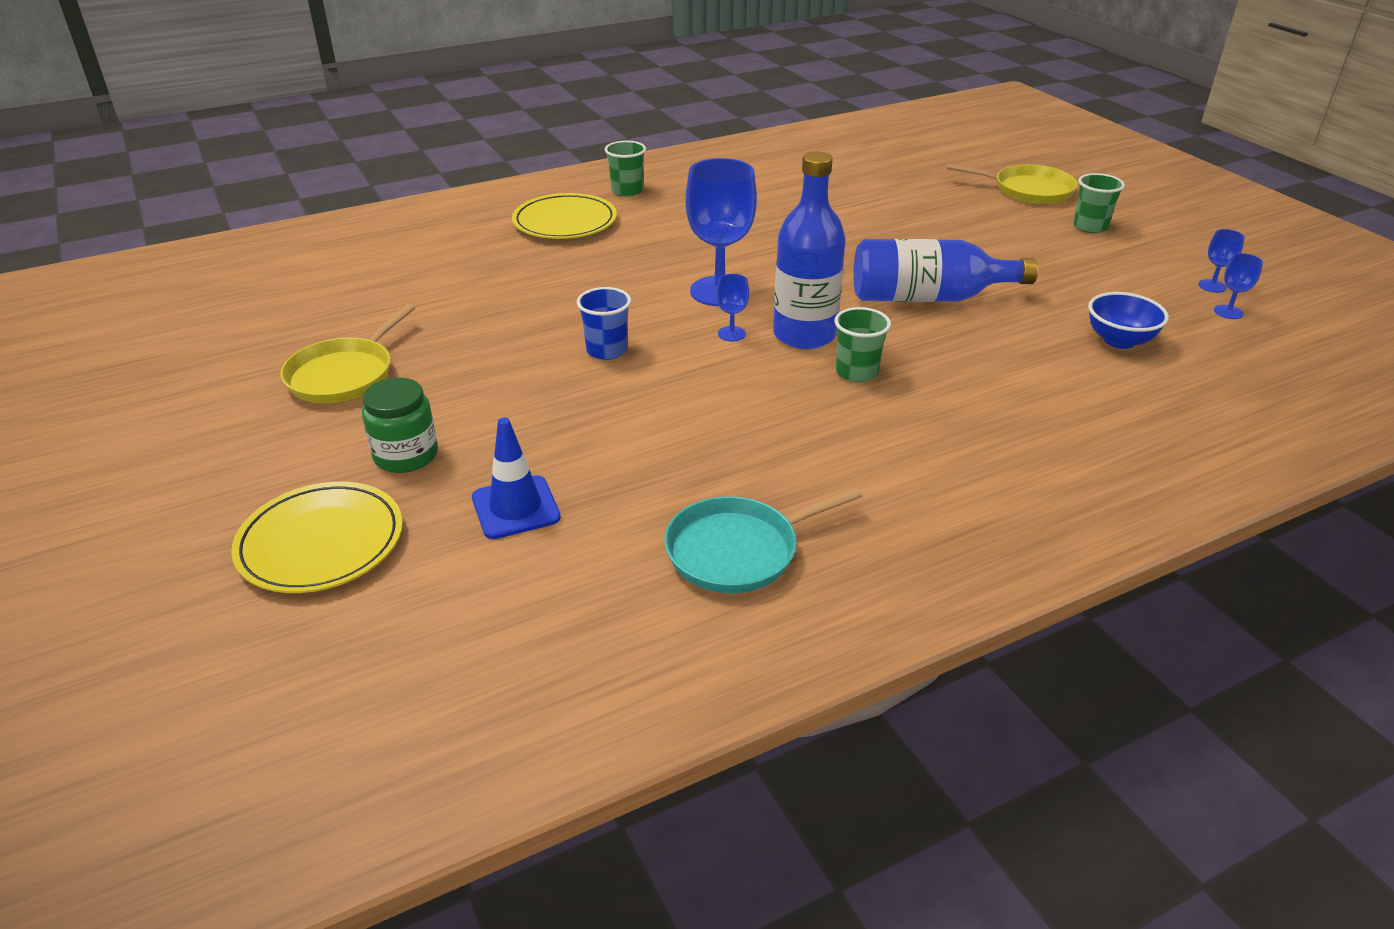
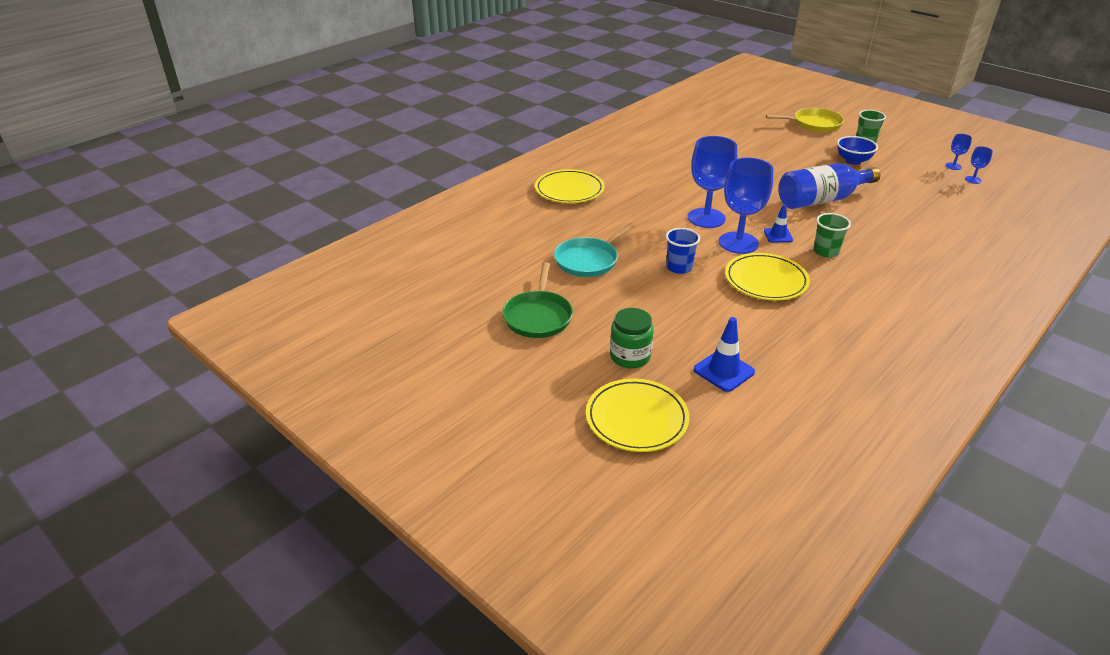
camera: 20 degrees left, 0 degrees up
(344, 375) = (538, 316): yellow pan -> green pan
(627, 191) = (586, 162): green cup -> none
(717, 394) = (766, 280): none -> yellow plate
(731, 334) = (738, 243): blue goblet -> blue goblet, size x2.25
(738, 550) = (860, 364): turquoise pan -> turquoise pan (588, 260)
(804, 335) = (778, 235): blue bottle -> blue traffic cone
(1119, 341) = (936, 206): blue bowl -> blue bowl (853, 161)

